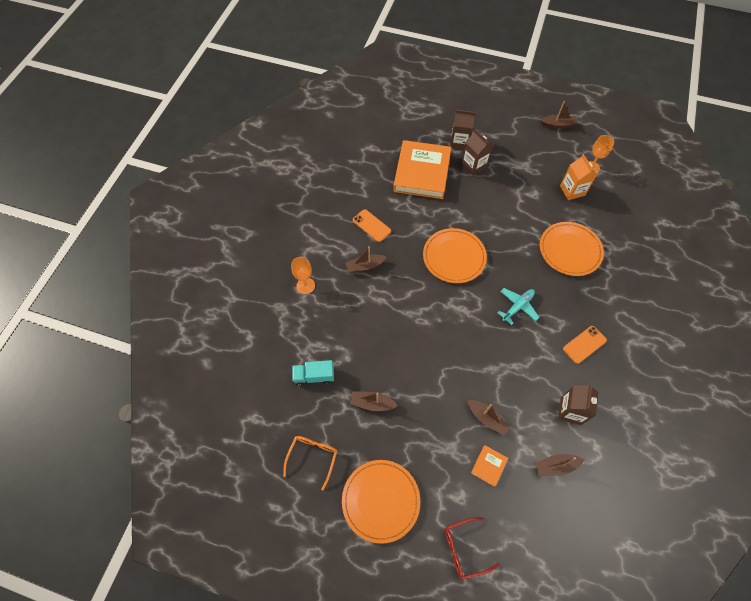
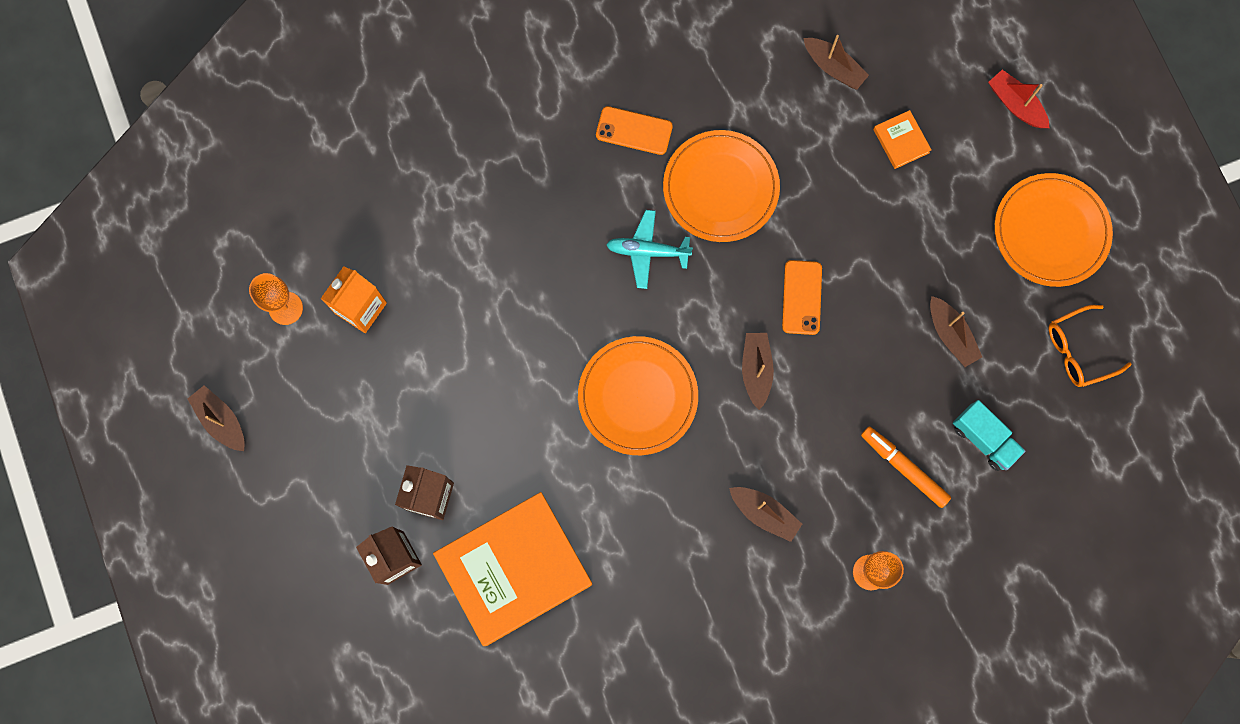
camera: 130 degrees left, 15 degrees up
(333, 333) = (903, 467): none -> orange marker
(371, 225) = (685, 564): orange phone -> orange phone (802, 297)
(464, 549) = (1015, 104): red glasses -> red boat
(487, 418) = (844, 182): brown boat -> brown boat (756, 370)
(489, 466) = (901, 141): orange book -> orange book turned 75 degrees clockwise
(570, 250) = (486, 241): orange plate -> orange plate (720, 188)
(570, 411) = (746, 92): brown carton -> none

